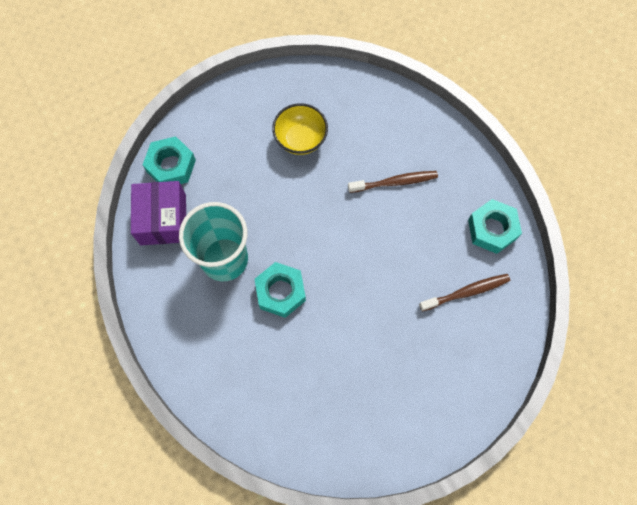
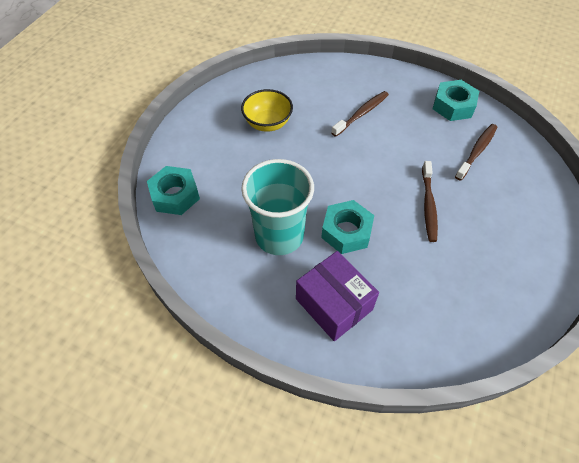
camera: 35 degrees left, 15 degrees down
(163, 220) = (200, 238): purple box -> purple box (334, 304)
(370, 315) = (428, 205): none -> brown toothbrush

